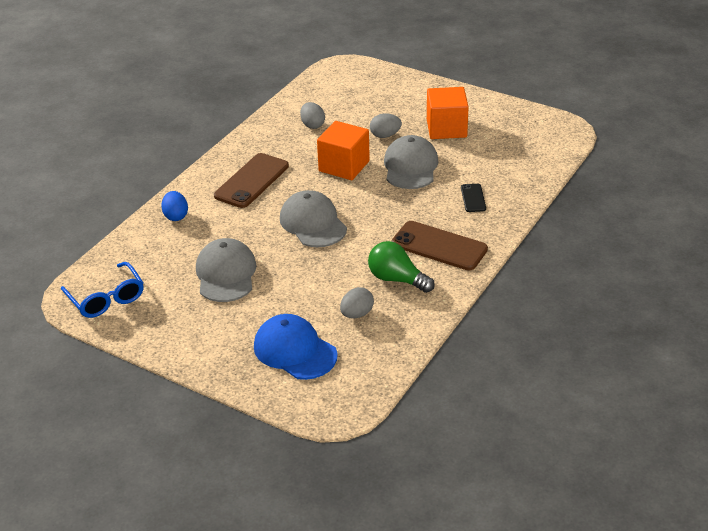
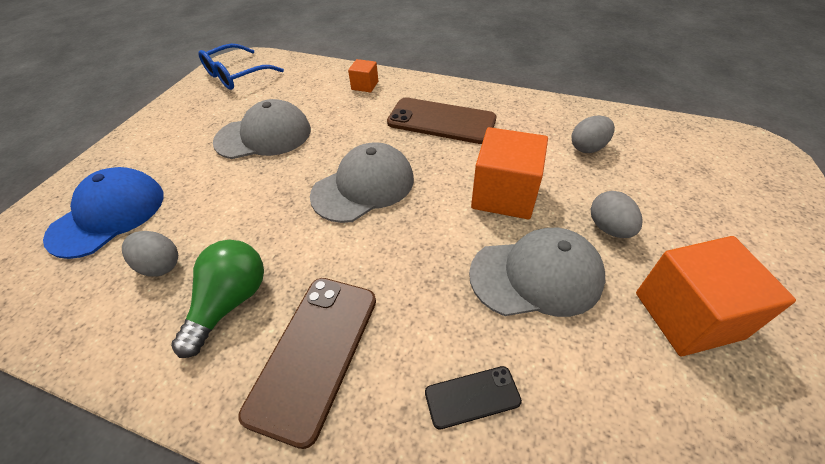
camera: 80 degrees right, 10 degrees up
(176, 216) = (365, 85): blue egg -> orange cube

